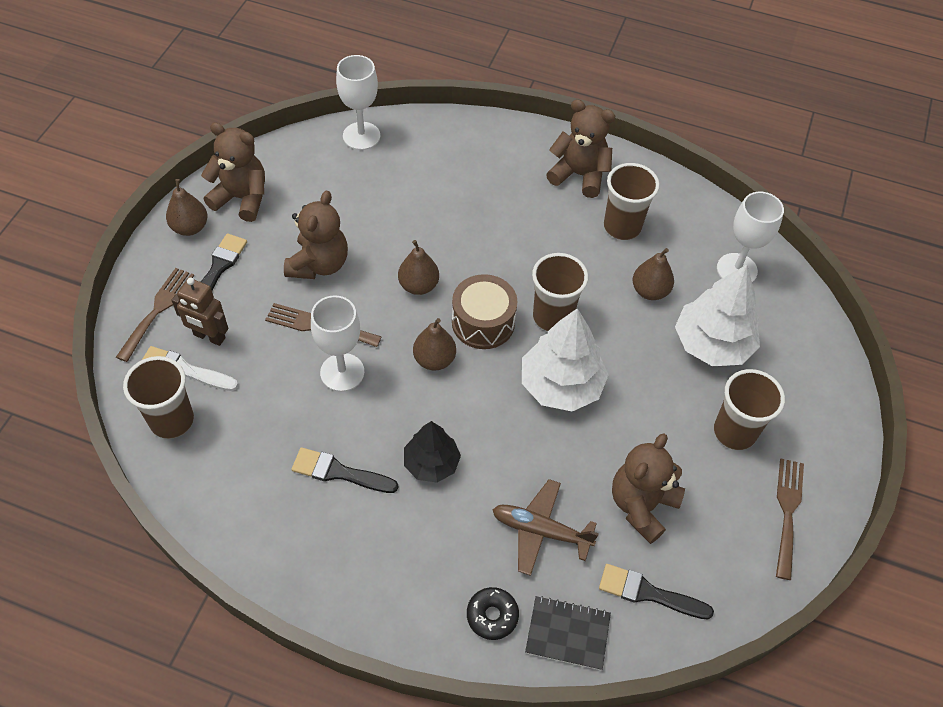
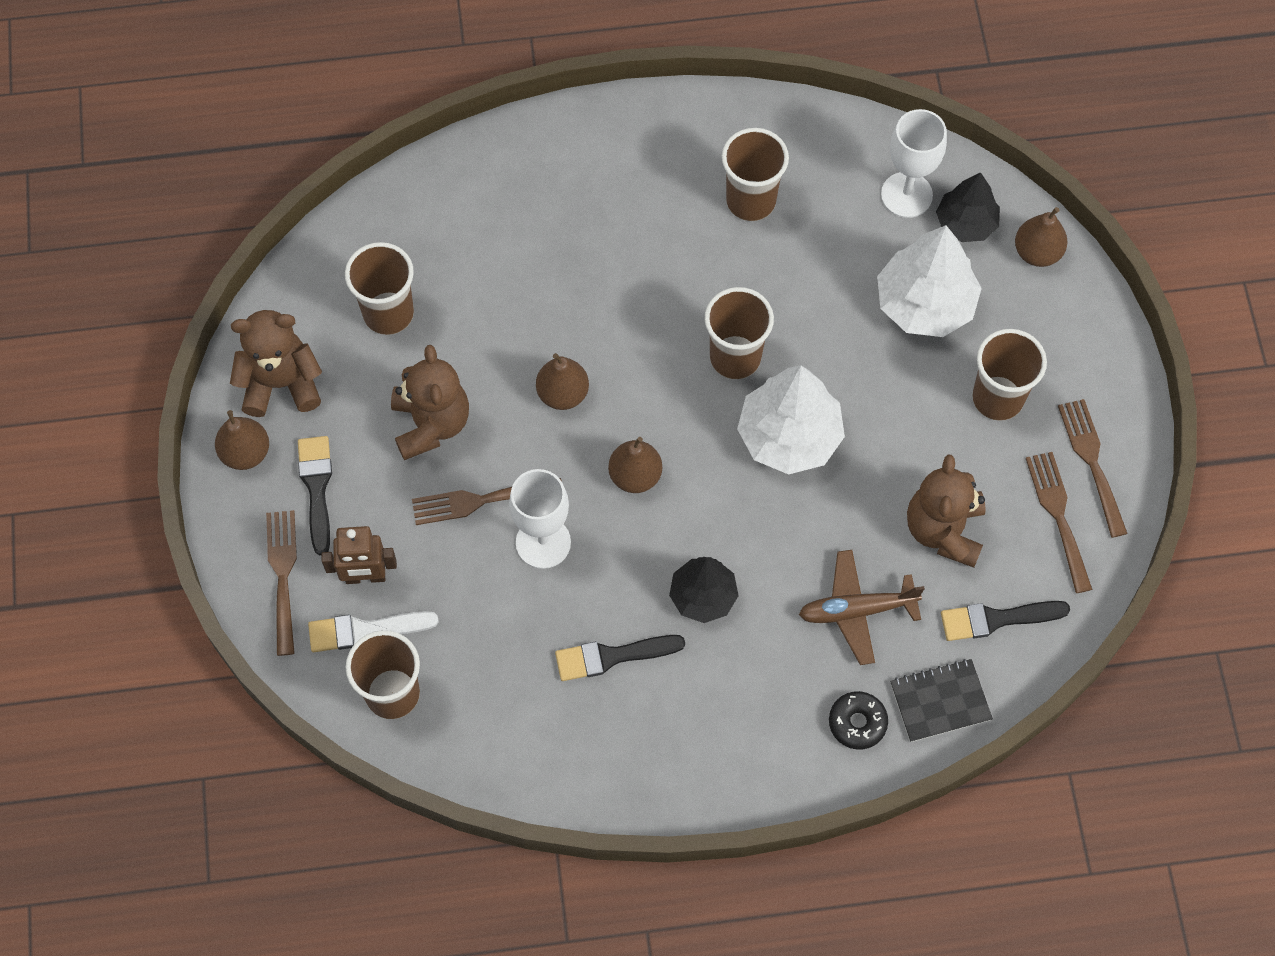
camera: 25 degrees left, 10 degrees up
(337, 189) = (388, 313): none -> brown cup
(361, 136) = (370, 225): white goblet -> none
(483, 322) = (662, 403): brown drum -> none
(579, 175) = (664, 153): brown teddy bear -> none
(650, 291) = (825, 271): brown pear -> brown pear (1037, 252)
(739, 539) = (1058, 515): none -> brown fork
(772, 306) = (966, 223): none -> black tree

